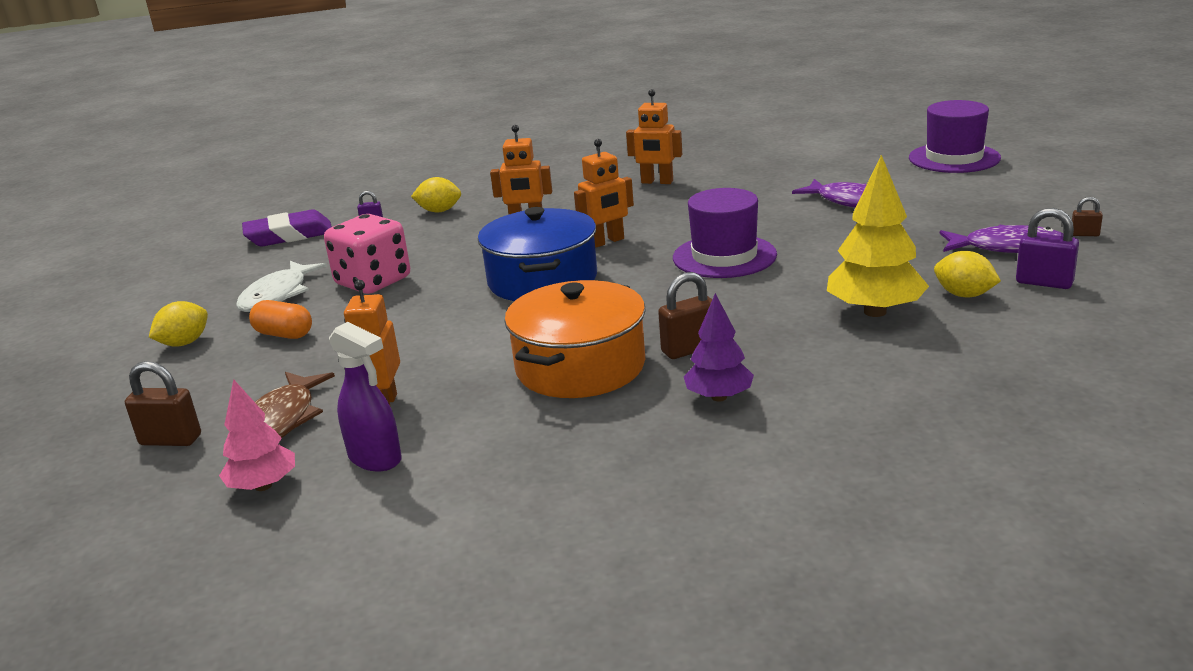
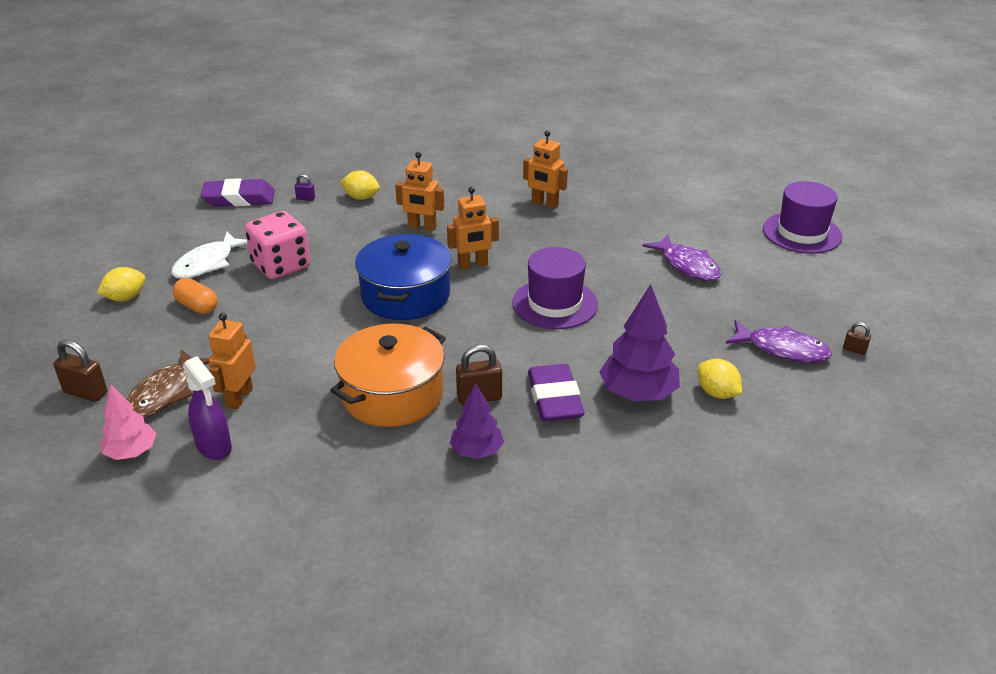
camera: 10 degrees right, 10 degrees up
(781, 334) = (554, 399): none -> purple eraser
(875, 311) = (638, 393): yellow tree -> purple tree
(1044, 282) = (788, 396): purple padlock -> none

